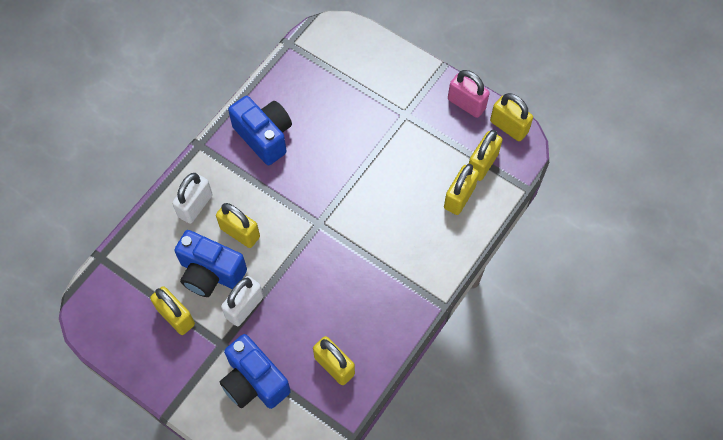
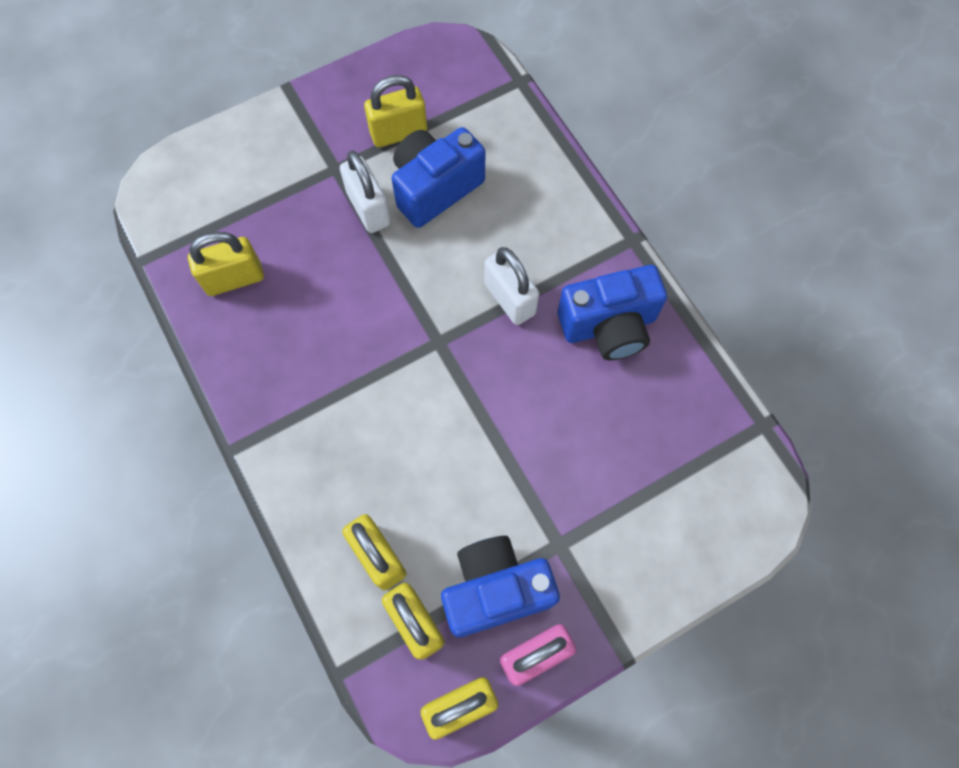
camera: 115 degrees right, 5 degrees up
(195, 206) = (539, 203): white padlock -> white padlock (509, 299)
(240, 232) = (474, 241): yellow padlock -> none
(254, 382) = (269, 184): blue camera -> blue camera (495, 590)

